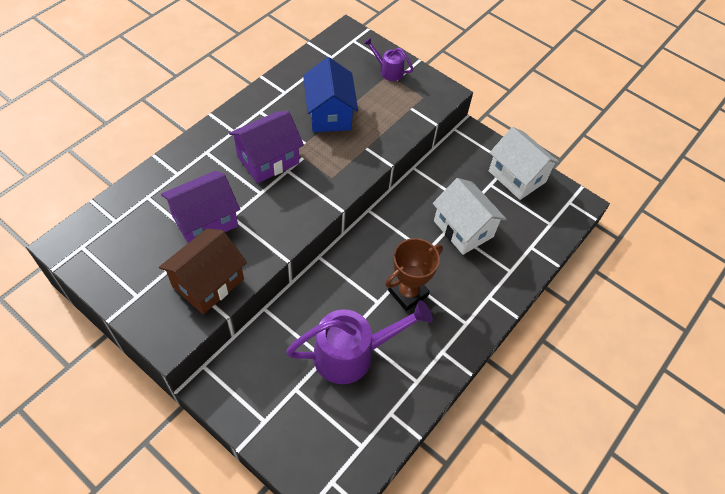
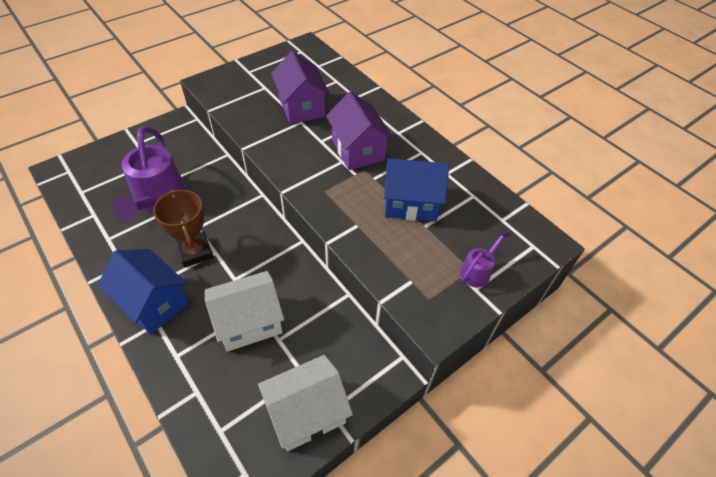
camera: 105 degrees right, 5 degrees down
(208, 282) = (243, 104): brown house -> none
(472, 307) = (153, 303): none -> blue house

